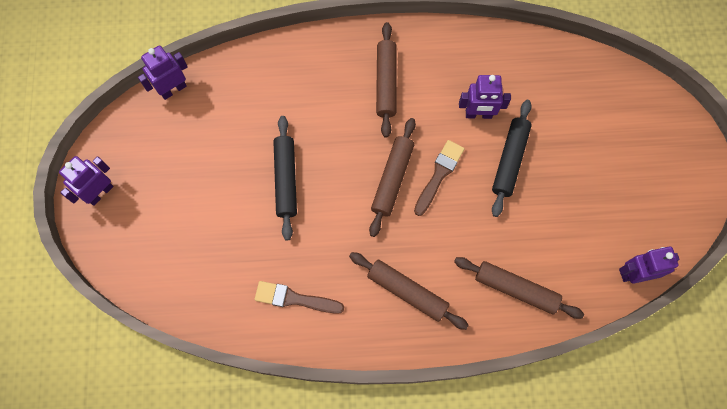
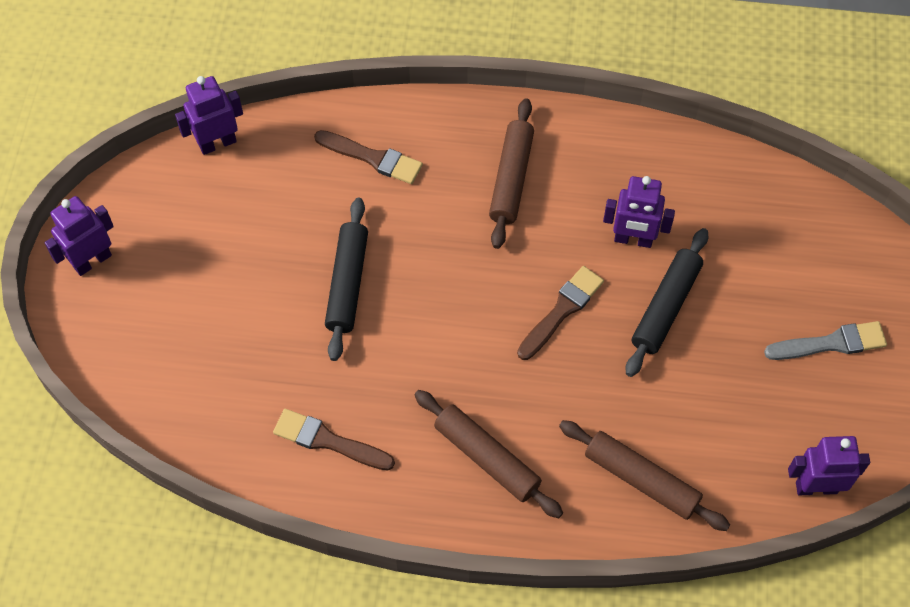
camera: 10 degrees right, 10 degrees down
(285, 83) = (372, 158): none -> brown brush
(392, 179) = (495, 306): brown rolling pin -> none
(626, 168) = (830, 343): none -> grey brush

